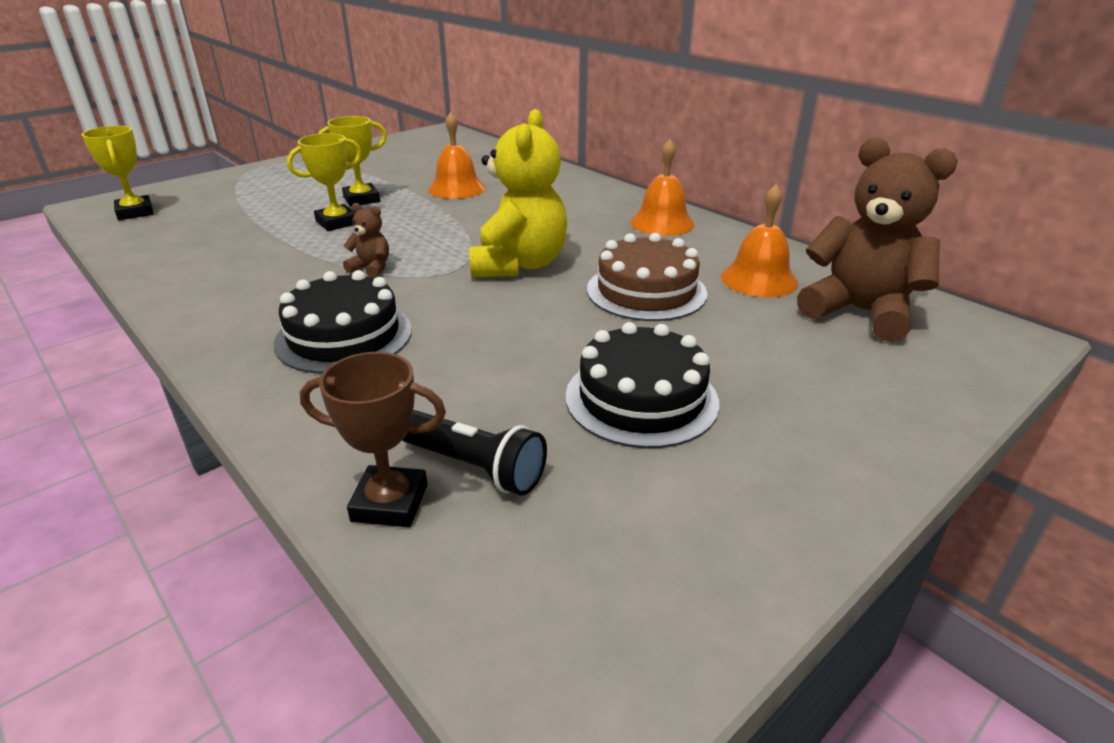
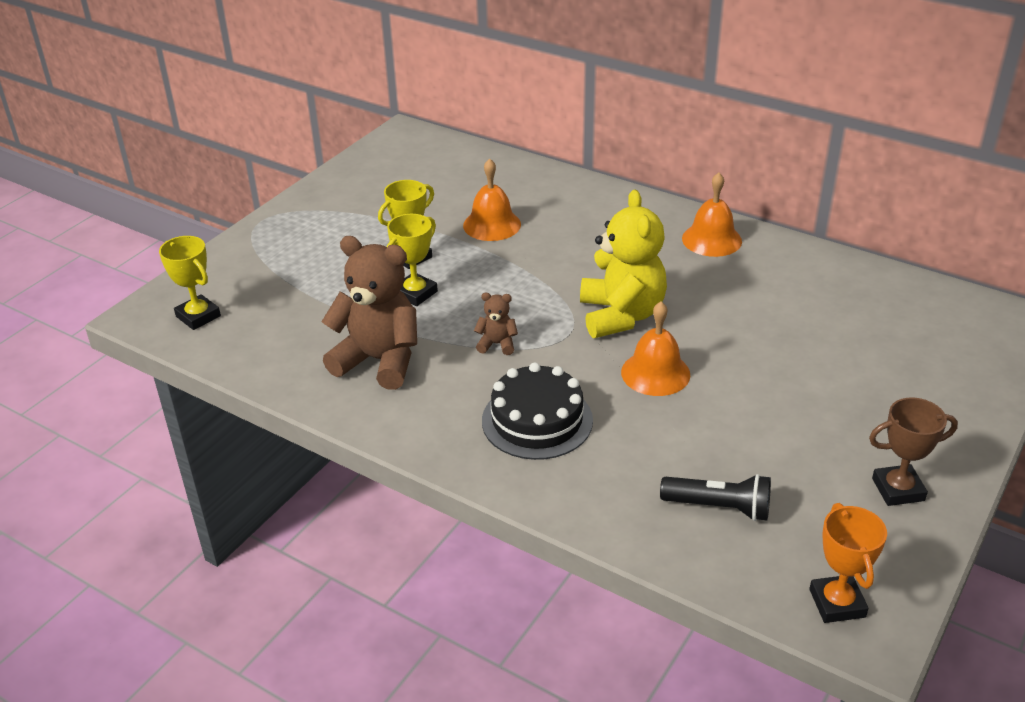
camera: 15 degrees left, 5 degrees up
(390, 503) = (683, 544): brown trophy -> brown trophy (898, 489)
(551, 647) = (837, 603): none -> orange trophy
(641, 399) = (795, 429): black cake -> none
(646, 291) = (743, 325): brown cake -> none
(759, 279) = (823, 294): orange bell -> orange bell (655, 373)
(860, 312) = (912, 315): brown teddy bear -> brown teddy bear (379, 360)

